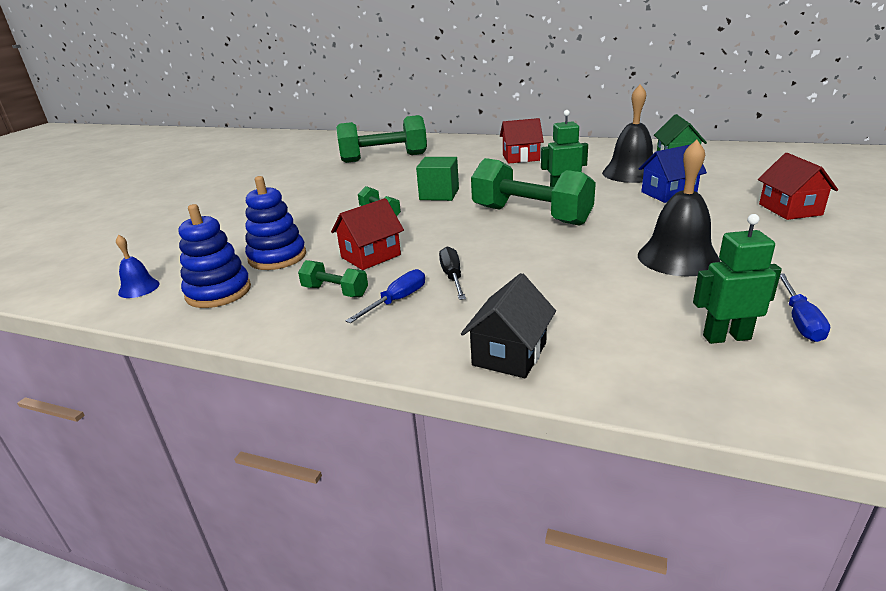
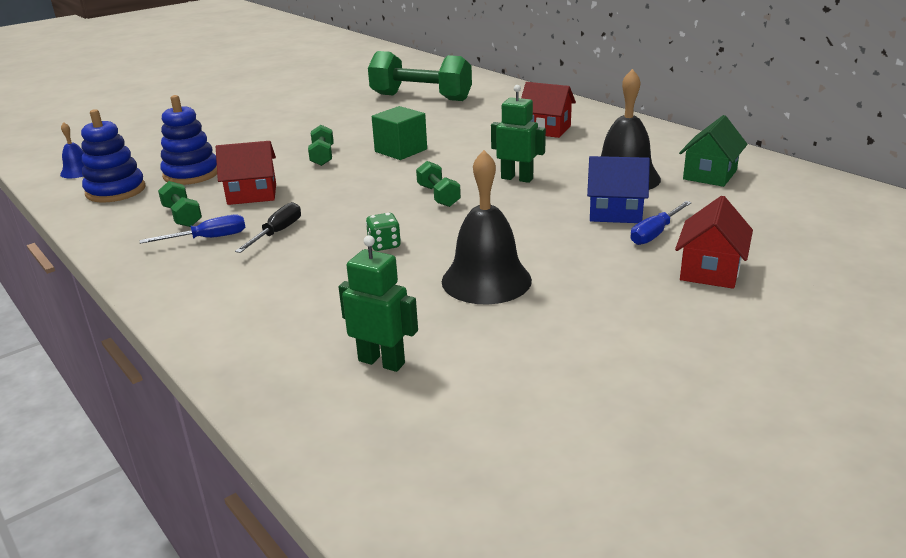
camera: 30 degrees right, 0 degrees up
(509, 354) = (208, 308): black house -> none
(530, 215) = (438, 196): green dumbbell -> green dumbbell, size x0.47
(558, 258) = (384, 245): none -> green dice
(800, 320) = (471, 375): blue screwdriver -> blue screwdriver (655, 233)

